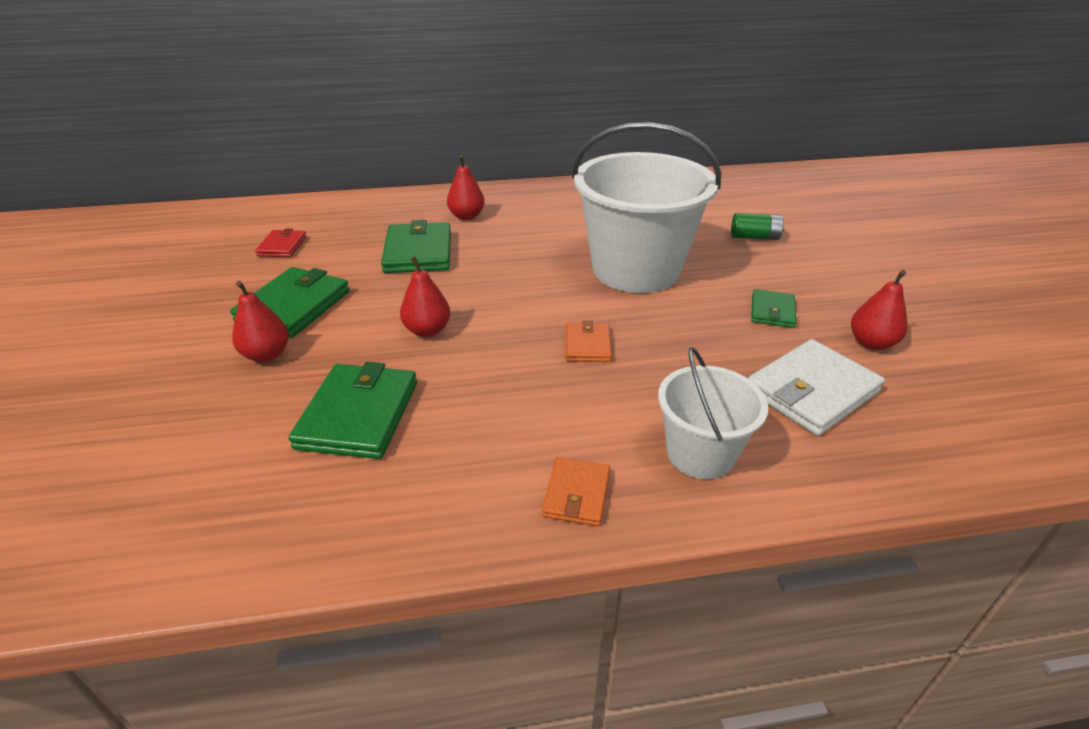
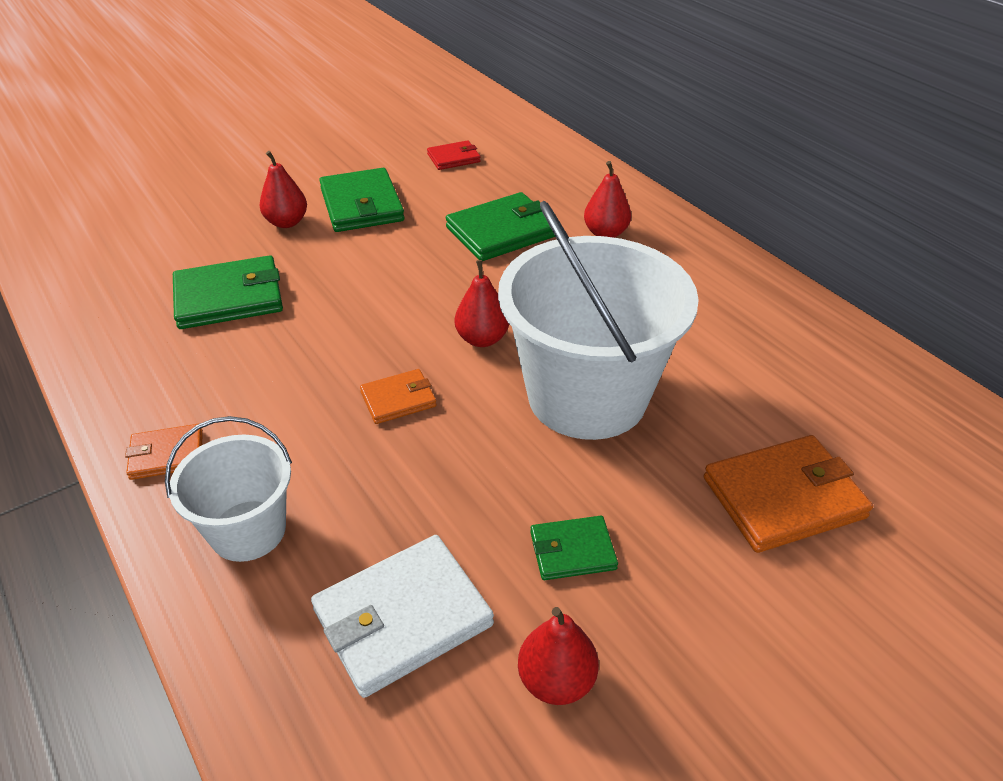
camera: 65 degrees right, 5 degrees up
(294, 306) = (362, 205): green wallet -> green wallet turned 75 degrees clockwise
(427, 330) = (366, 288): red pear -> red pear (482, 339)
(754, 237) = (783, 497): green battery -> orange wallet
(811, 391) = (402, 618): white wallet -> white wallet turned 60 degrees counterclockwise

